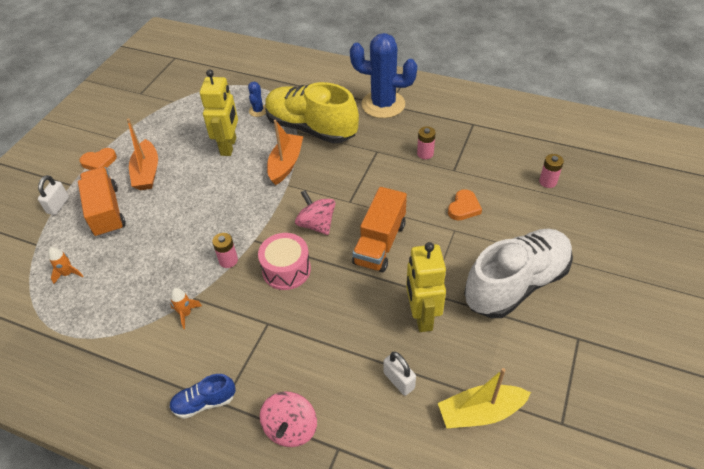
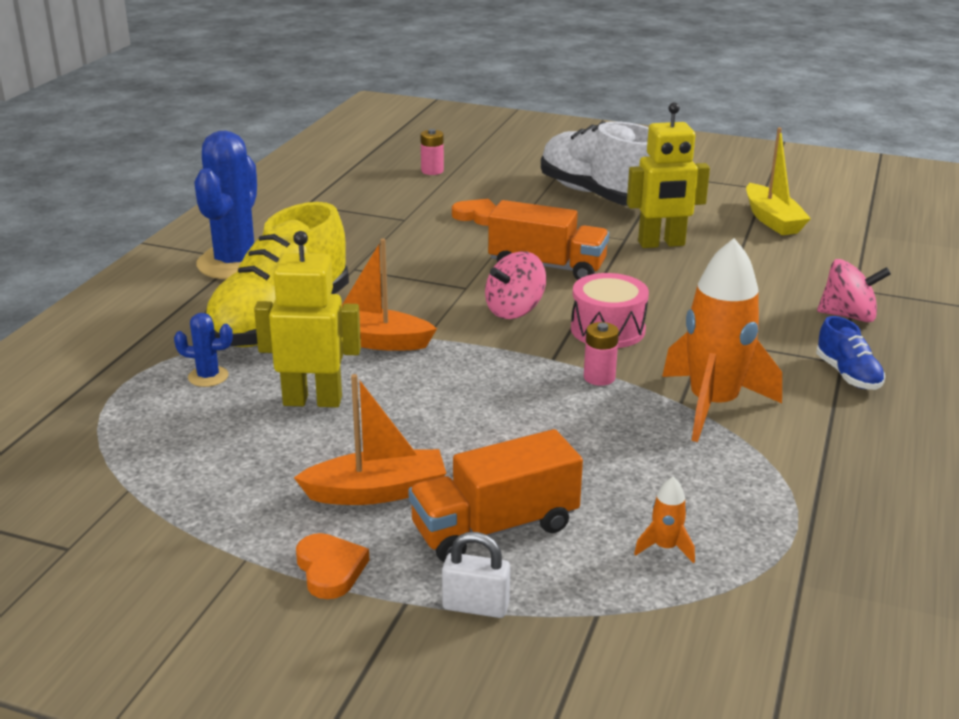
camera: 95 degrees left, 20 degrees down
(186, 314) = (712, 405): orange rocket -> orange rocket, size x2.48
(399, 380) = (754, 257): white padlock -> none
(425, 154) = (366, 235): pink battery -> none

